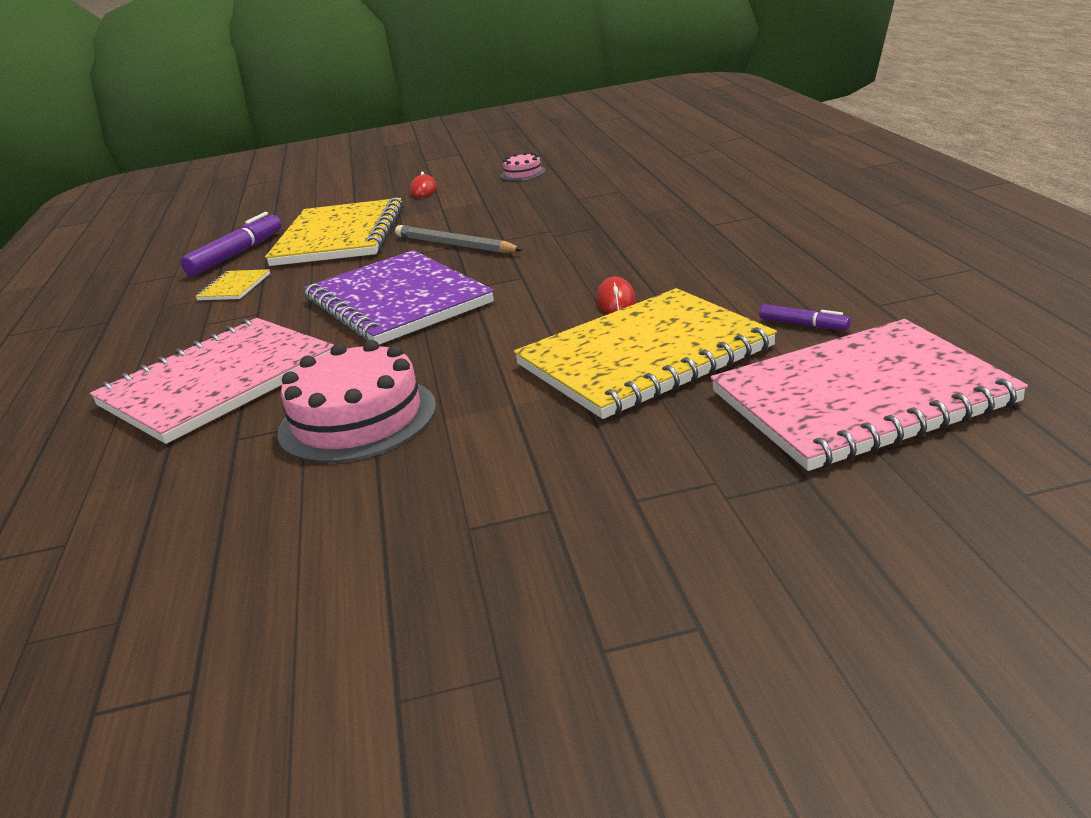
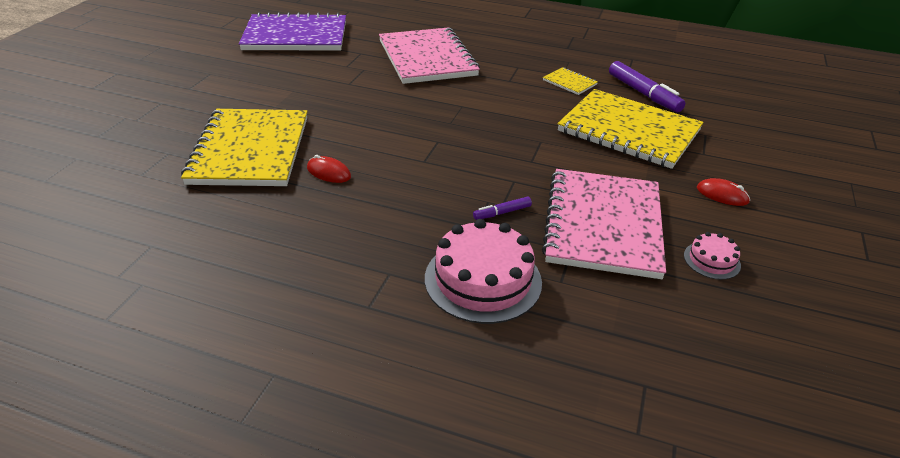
camera: 115 degrees right, 10 degrees up
(357, 419) = (329, 75): pink cake -> pink cake (483, 280)
(397, 301) = (455, 116): purple notebook -> purple notebook (295, 36)
(455, 245) = (532, 161): grey pencil -> none
(803, 325) = (184, 207): purple marker -> purple marker (502, 213)
(861, 398) = (104, 178): pink notebook -> pink notebook (603, 225)

